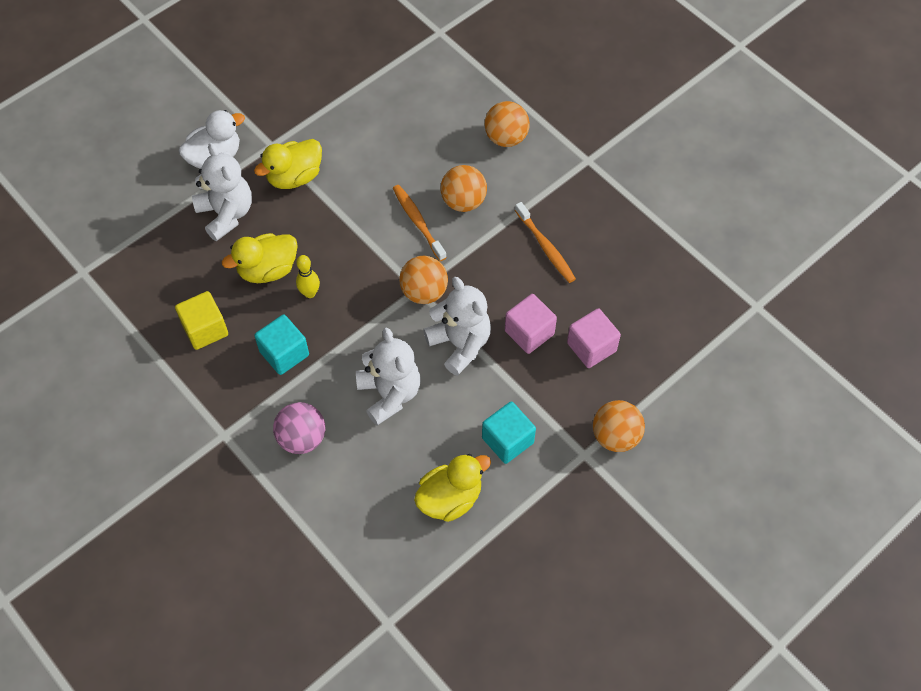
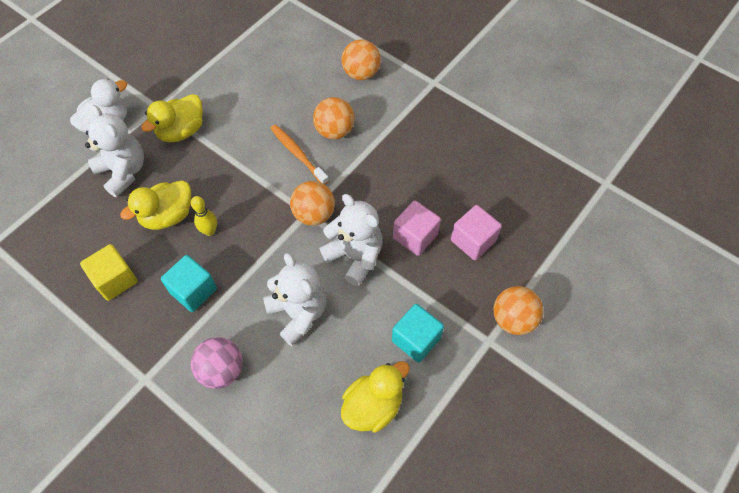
camera: 10 degrees left, 0 degrees up
(545, 247) = (414, 159): orange toothbrush -> none

